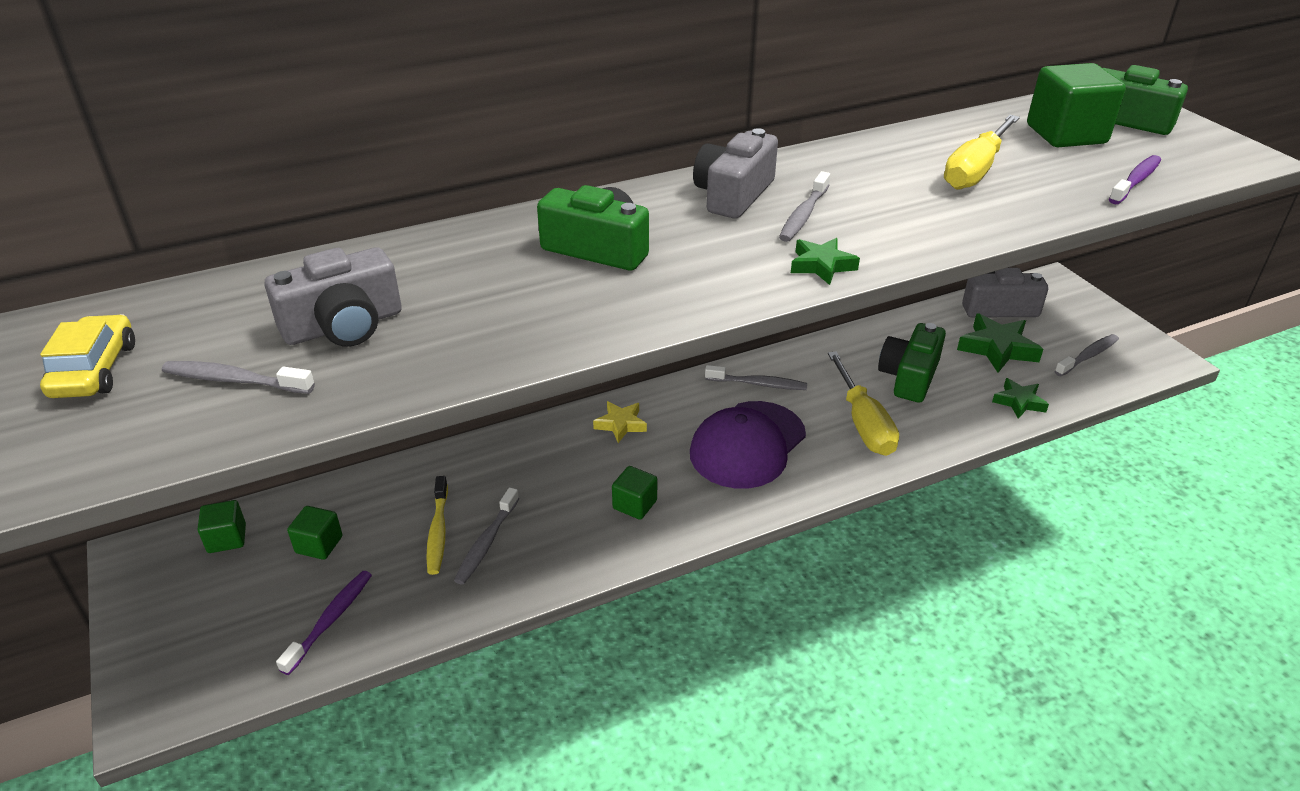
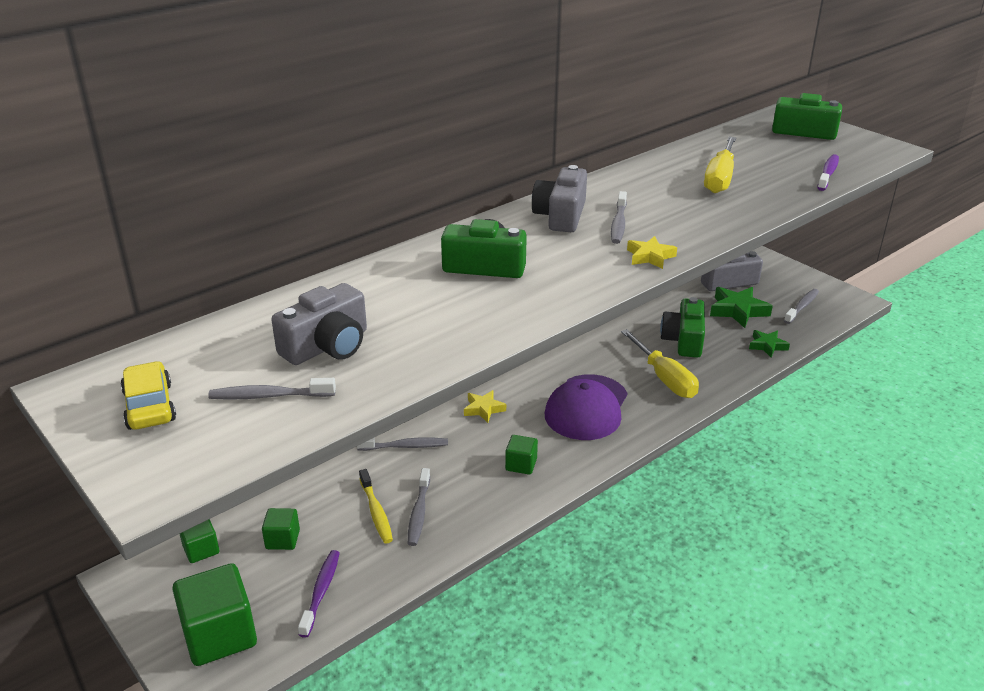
camera: 15 degrees left, 5 degrees down
(758, 384) = (576, 363): grey toothbrush -> grey toothbrush (405, 446)
(821, 266) = (650, 257): green star -> yellow star
(1066, 134) = (768, 146): green cube -> green cube (220, 635)

